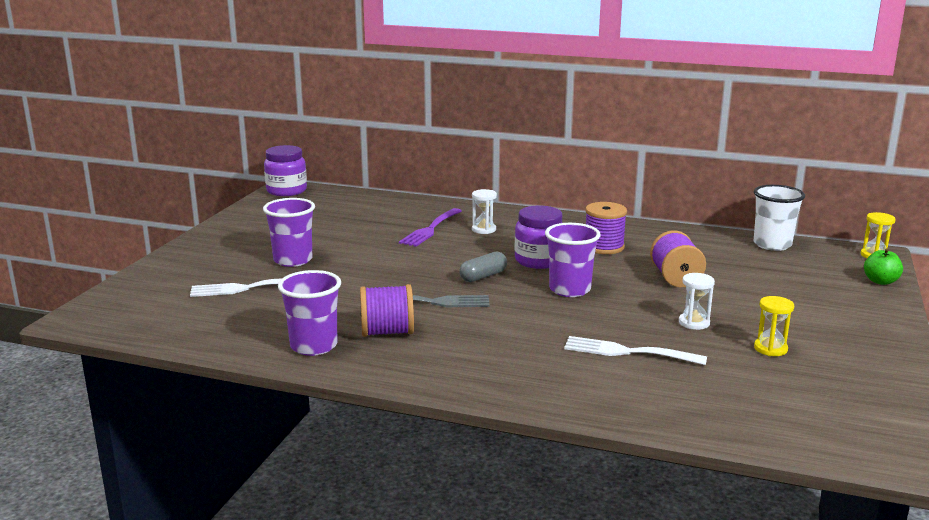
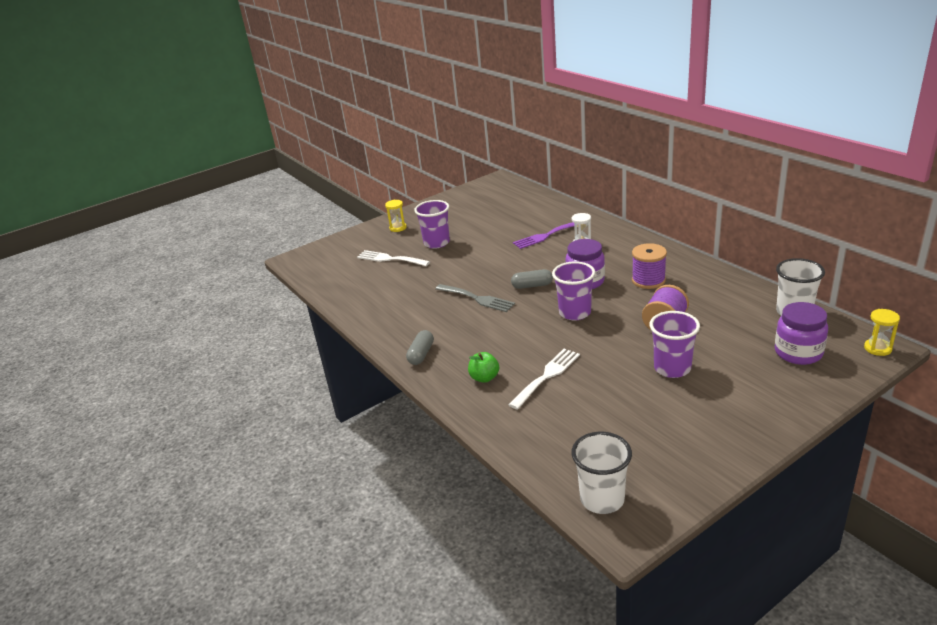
camera: 40 degrees right, 10 degrees up
(286, 191) = (495, 182): purple jar -> purple jar (798, 353)
(313, 346) = (378, 312): purple cup -> purple cup (672, 368)
(387, 332) = (425, 314): purple spool -> none
(443, 372) = (421, 354): none -> grey capsule
(627, 352) = (547, 376): white fork -> white fork turned 75 degrees clockwise
(694, 323) = (624, 367): white hourglass -> none
(770, 349) = (651, 407): yellow hourglass -> yellow hourglass (398, 228)
(849, 439) = (602, 499): none -> white cup
(880, 281) = (841, 376): green apple -> green apple (484, 378)

